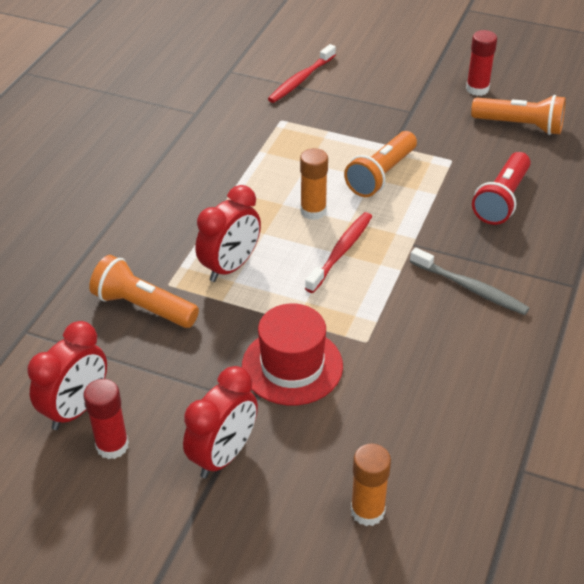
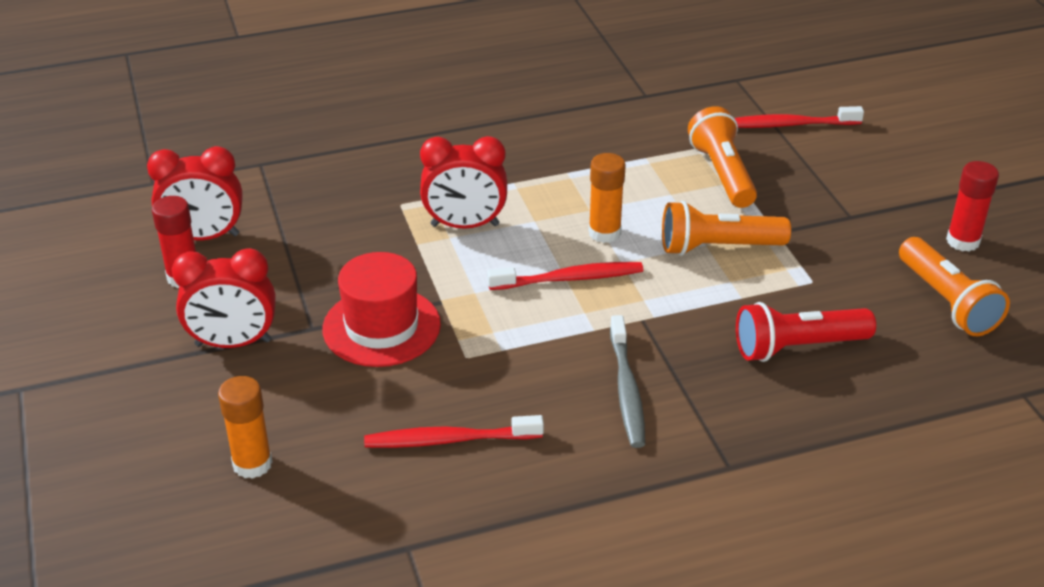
camera: 50 degrees right, 5 degrees down
(143, 307) = (357, 206): orange flashlight -> orange flashlight (722, 173)
(439, 394) = (449, 440): none -> red toothbrush

